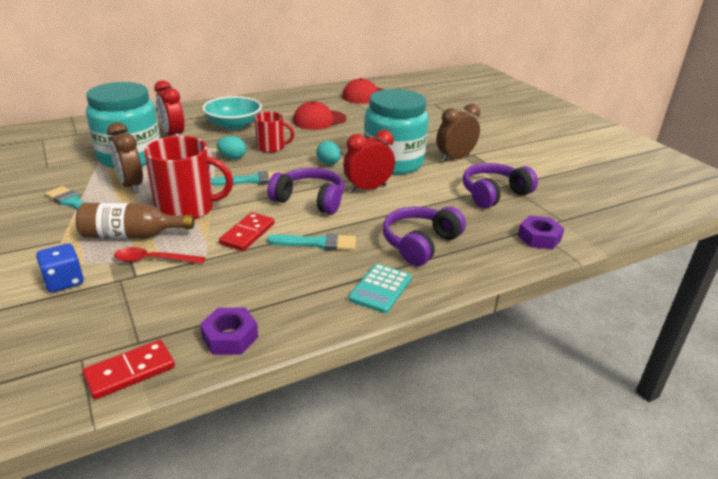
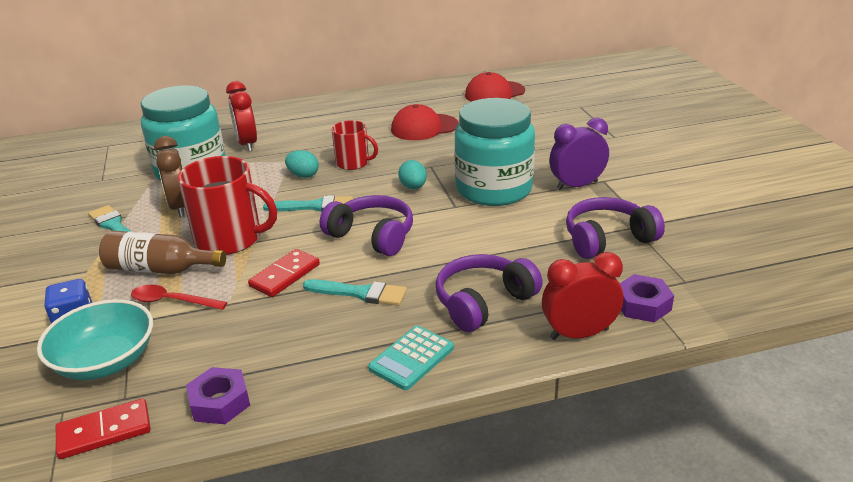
camera: 15 degrees right, 0 degrees up
(233, 125) = (320, 132): turquoise bowl -> turquoise bowl (105, 361)
(367, 188) = (448, 224): red clock -> red clock (579, 334)
(455, 158) = (576, 185): brown clock -> purple clock

